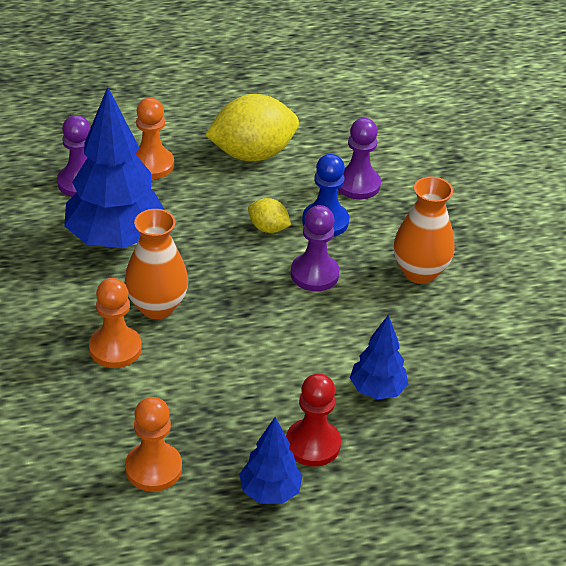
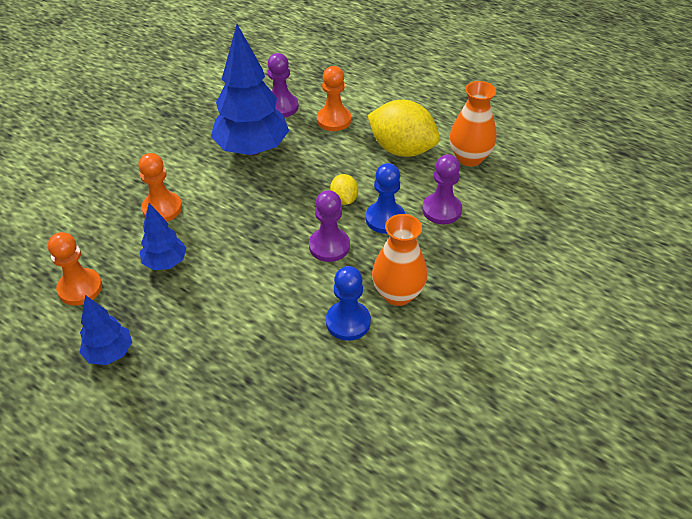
camera: 50 degrees right, 5 degrees up
(157, 307) = (216, 201): orange vase -> orange vase (469, 158)
(312, 444) = (172, 346): red pawn -> none
(377, 390) = (256, 346): blue tree -> blue tree (165, 263)
(415, 319) = (348, 322): none -> blue pawn

